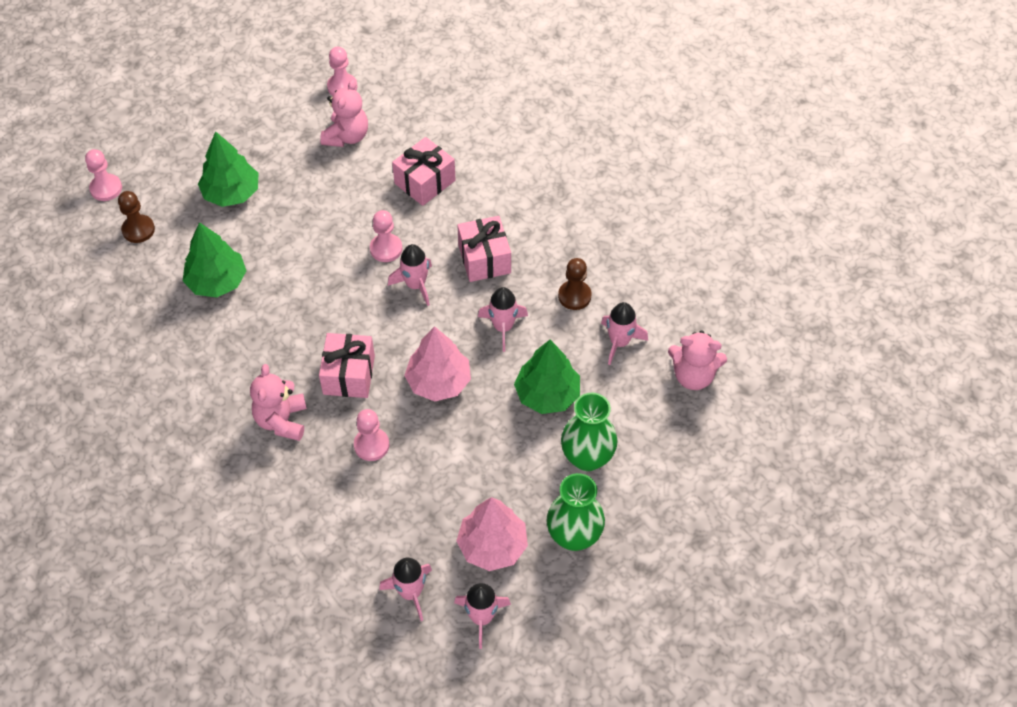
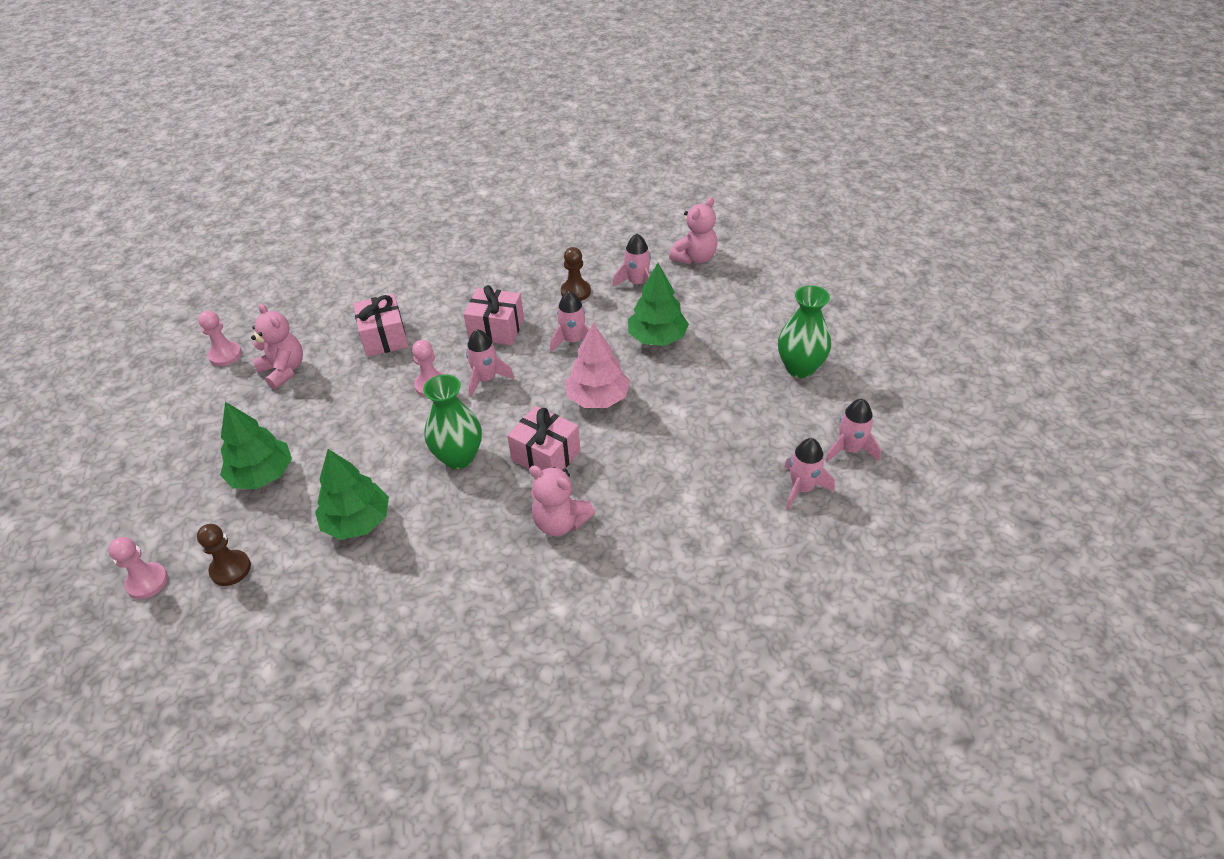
camera: 60 degrees left, 10 degrees down
(371, 445) = (632, 464): pink pawn -> none
(492, 546) = (783, 419): pink tree -> none
(587, 457) = (731, 336): green vase -> green vase (459, 457)

